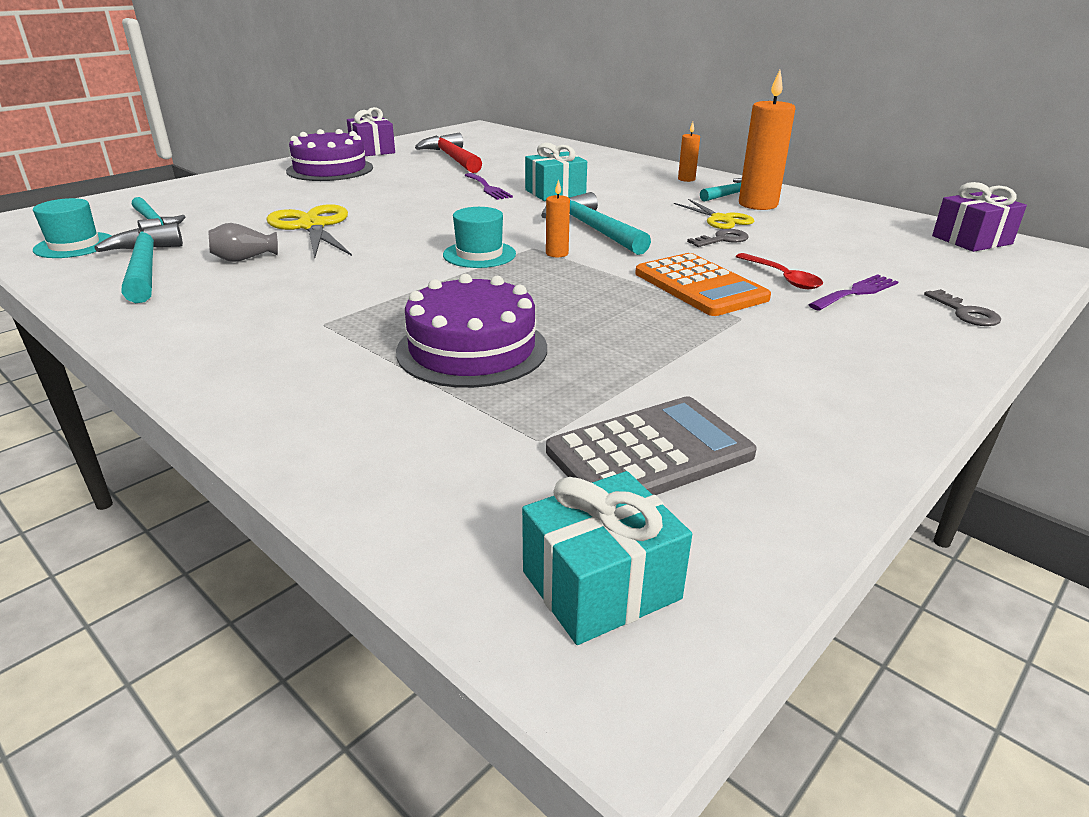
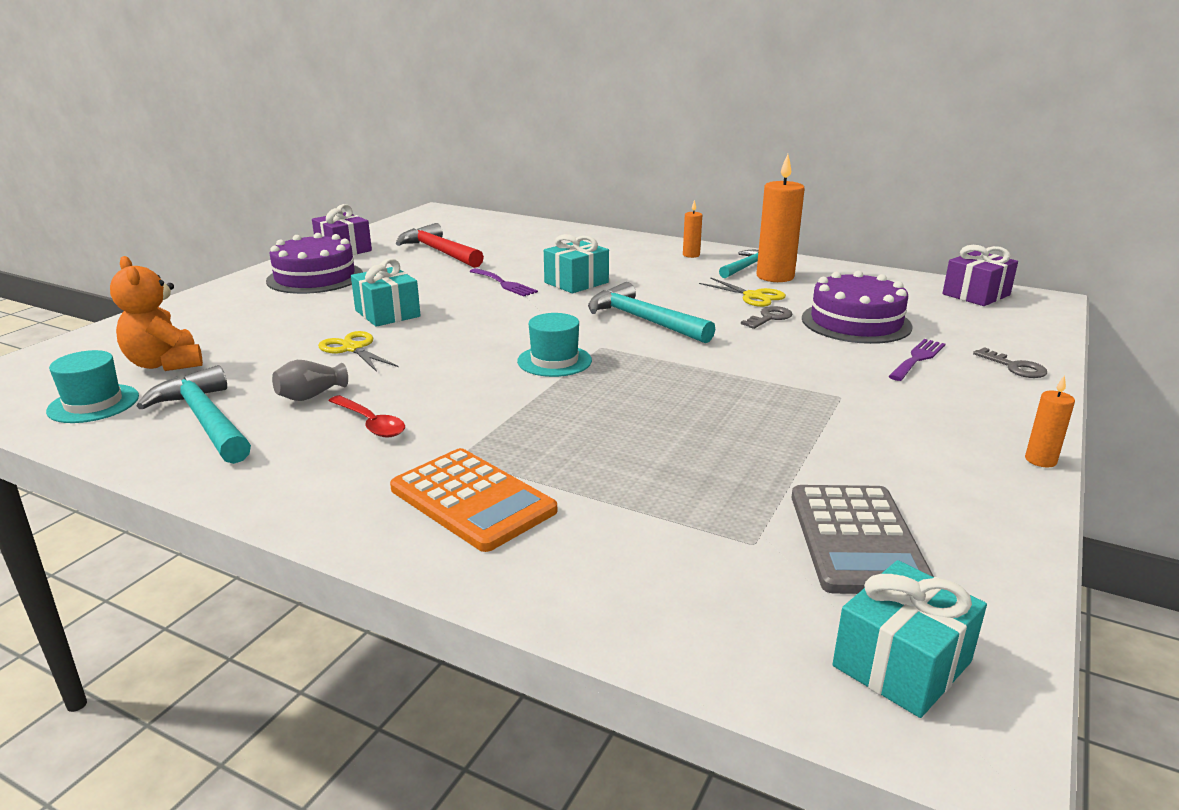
camera: 15 degrees left, 5 degrees down
(154, 222) = (165, 364): turquoise hammer -> orange teddy bear
(312, 226) = (353, 348): yellow scissors -> yellow scissors, size x0.63
(365, 202) = (387, 313): none -> turquoise gift
(472, 349) = (626, 463): purple cake -> purple cake (856, 322)
(557, 253) = (629, 351): orange candle -> orange candle (1040, 460)
(650, 453) = (856, 539): grey calculator -> grey calculator turned 135 degrees clockwise
(699, 286) = (783, 369): orange calculator -> orange calculator (472, 500)
(782, 278) = (847, 351): red spoon -> red spoon (370, 423)

